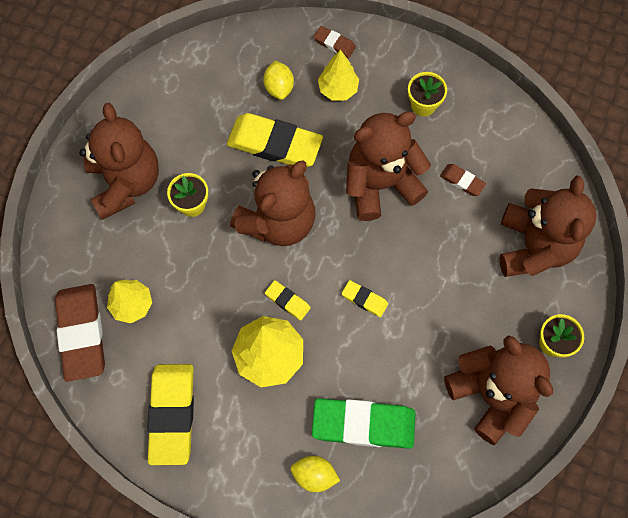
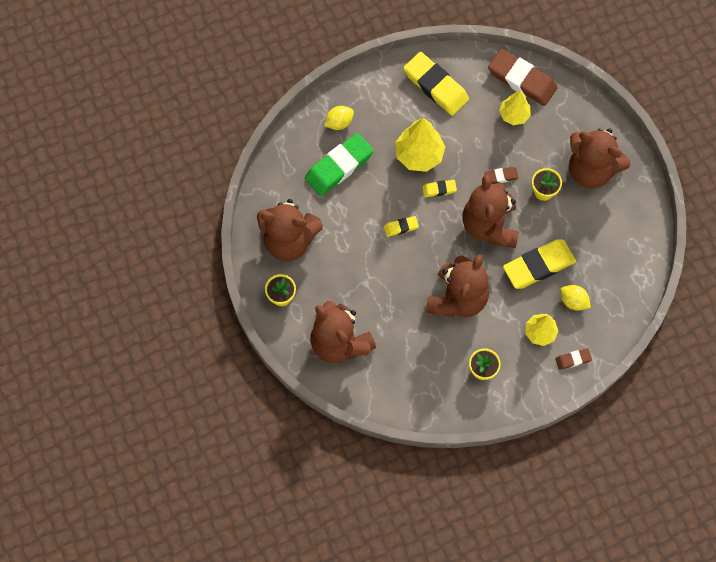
camera: 135 degrees right, 0 degrees up
(462, 181) = (415, 343): brown eraser -> brown eraser (501, 176)

